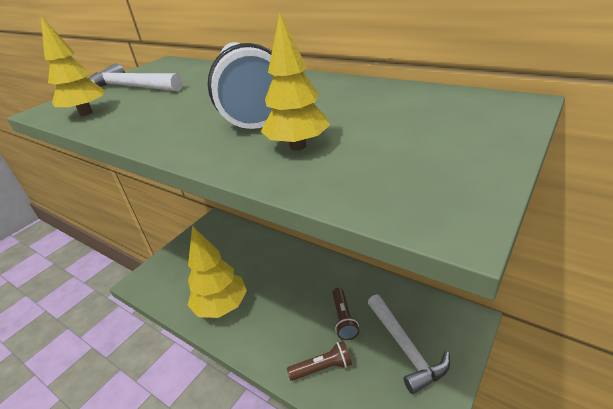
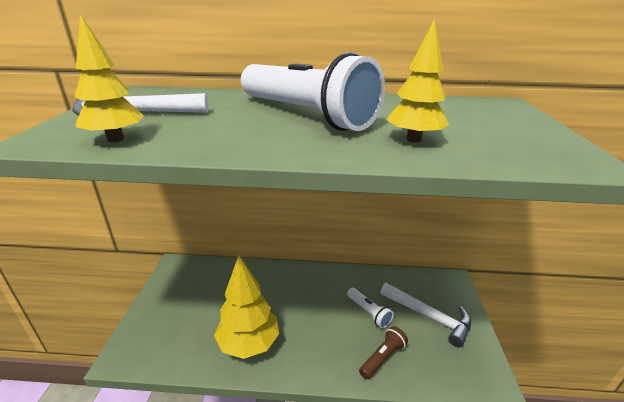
camera: 35 degrees left, 5 degrees down
(343, 319) = (369, 312): brown flashlight -> white flashlight

